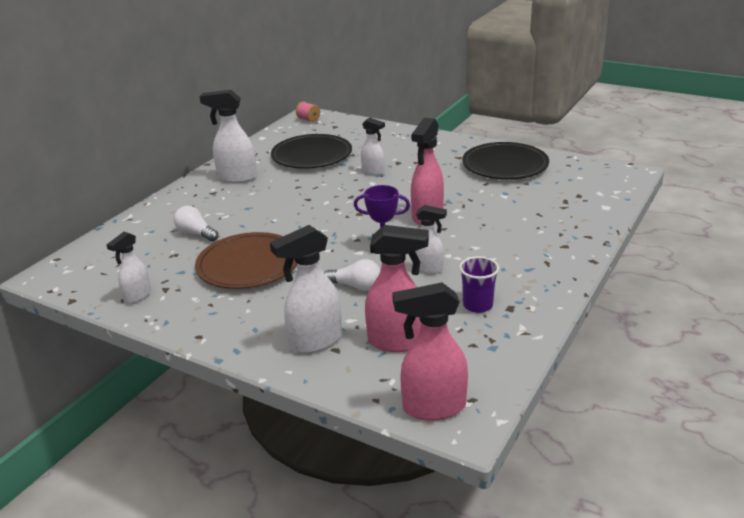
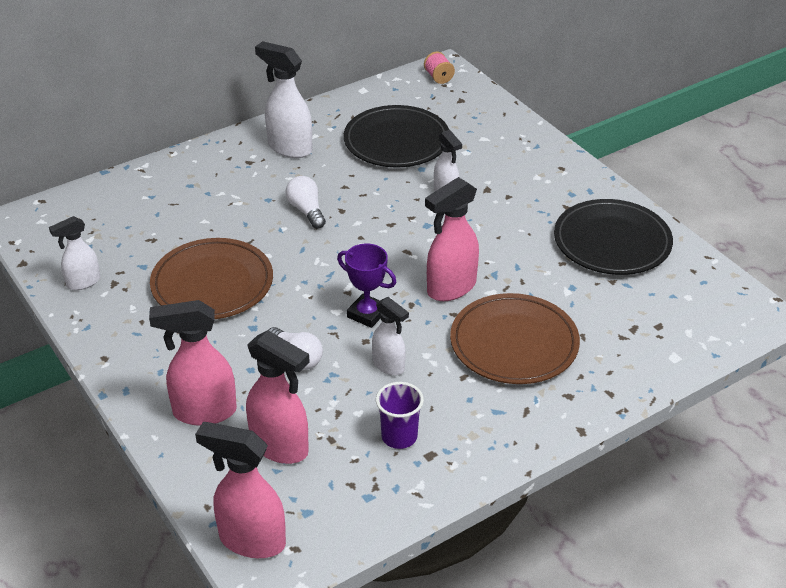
camera: 25 degrees right, 10 degrees up
(196, 233) = (191, 218): white light bulb -> white light bulb (306, 211)
(315, 342) = (203, 412): white spray bottle -> pink spray bottle
(500, 231) = (514, 343): none -> brown plate

